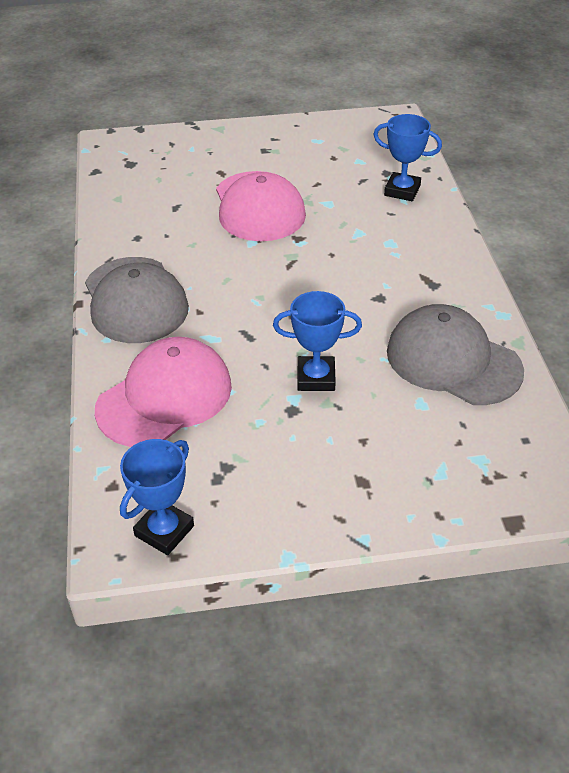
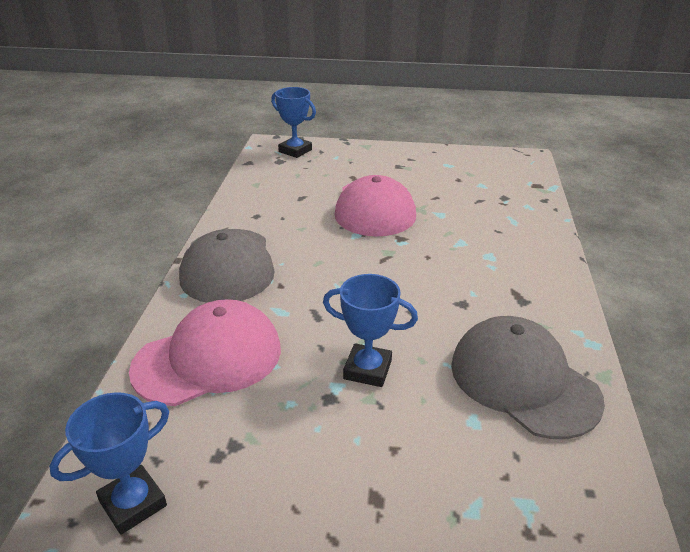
camera: 15 degrees right, 10 degrees down
(402, 191) = (515, 214): blue trophy -> blue trophy (295, 151)

